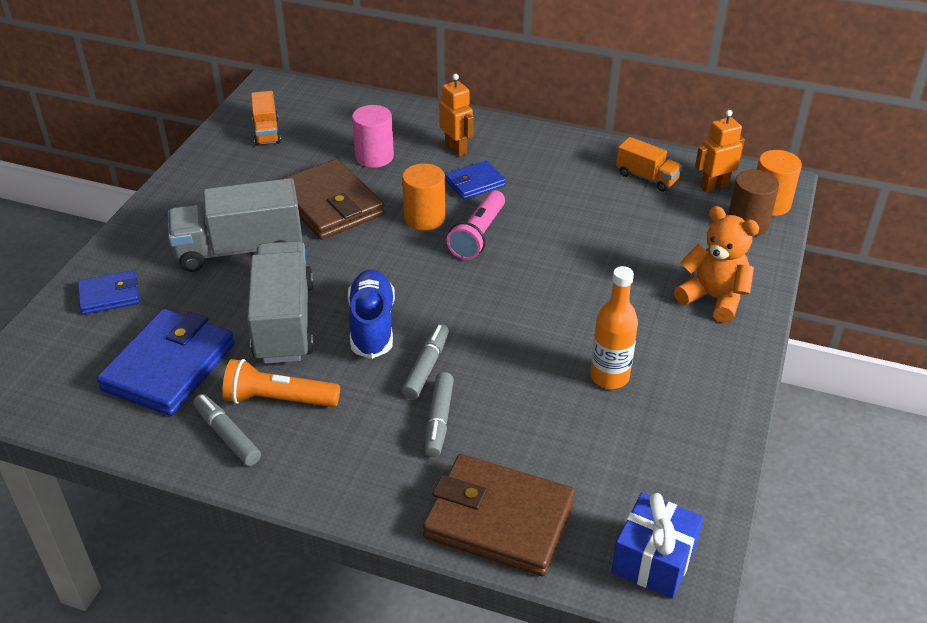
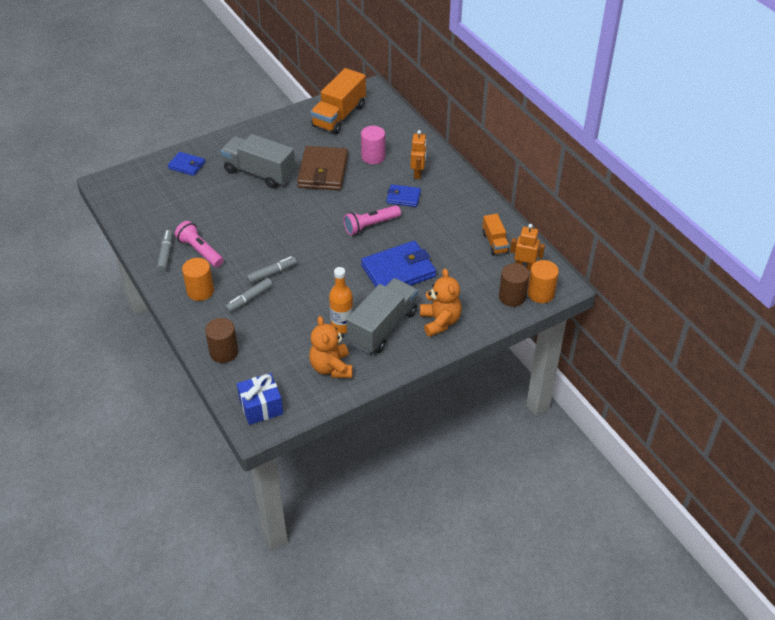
camera: 40 degrees right, 5 degrees up
(169, 367) = (176, 212): blue wallet -> blue wallet (398, 271)
(267, 132) = (339, 116): orange truck -> orange truck, size x1.87
(279, 399) = (200, 251): orange flashlight -> pink flashlight
(284, 322) = (239, 218): grey truck -> grey truck (382, 327)
(372, 325) = (272, 241): blue shoe -> none
(424, 218) = (357, 202): orange cylinder -> orange cylinder (200, 291)
(499, 519) = (224, 352): brown wallet -> brown cylinder
(669, 439) = (331, 367): none -> orange teddy bear

